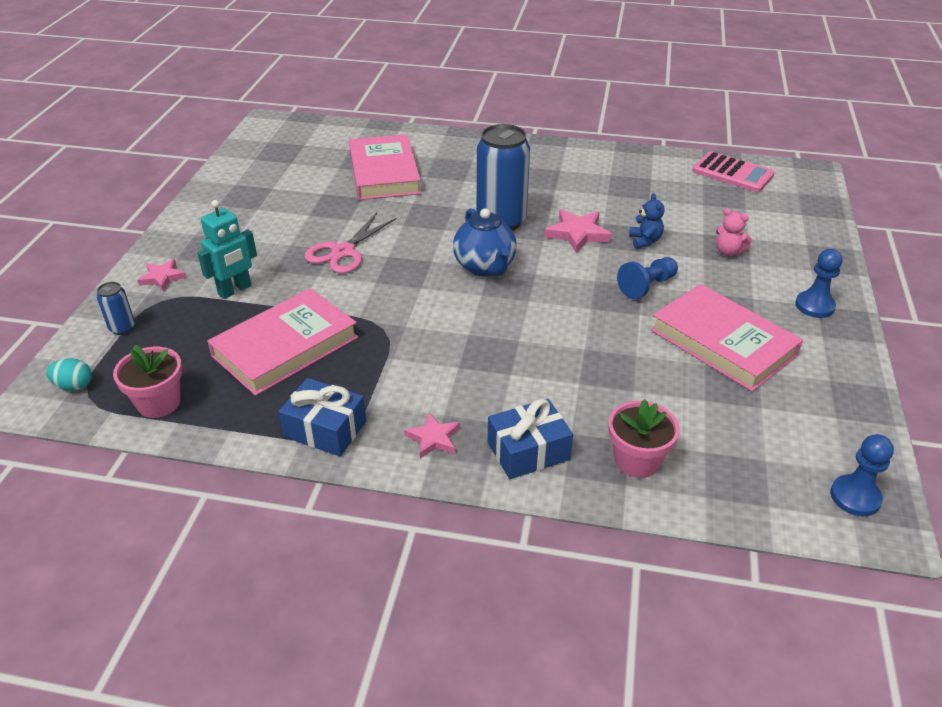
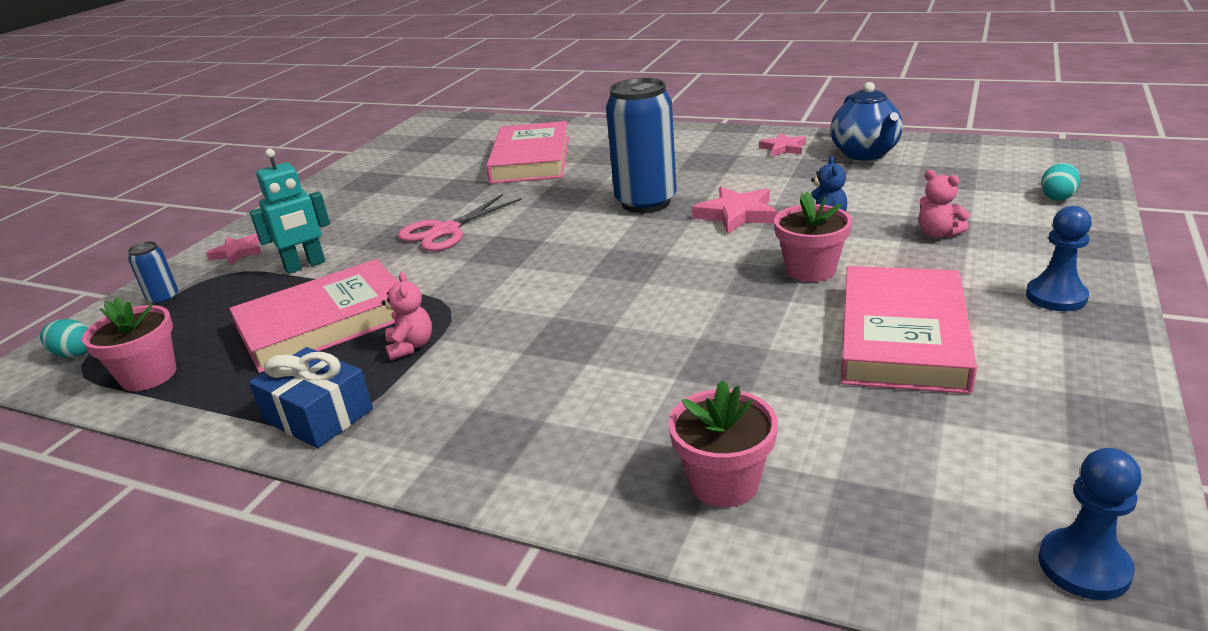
camera: 15 degrees right, 10 degrees down
(368, 366) = (410, 346): none -> pink teddy bear
(433, 438) = (448, 434): pink star -> pink star (783, 148)
(485, 267) = (605, 247): blue teapot -> blue teapot (865, 154)
(528, 451) = (568, 458): blue gift -> none
(647, 286) = (810, 270): blue pawn -> pink flower pot
(723, 342) = (902, 337): pink book -> pink book turned 45 degrees clockwise
(732, 173) = (965, 154): pink calculator -> none
(803, 217) = (1057, 197): none -> turquoise egg

